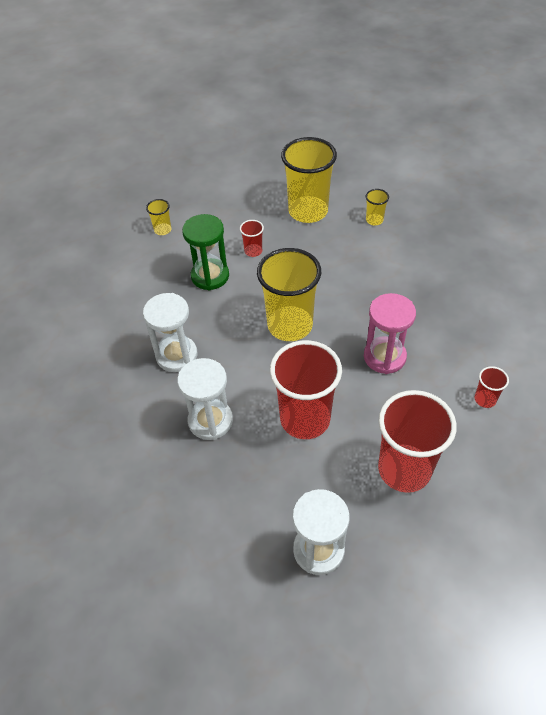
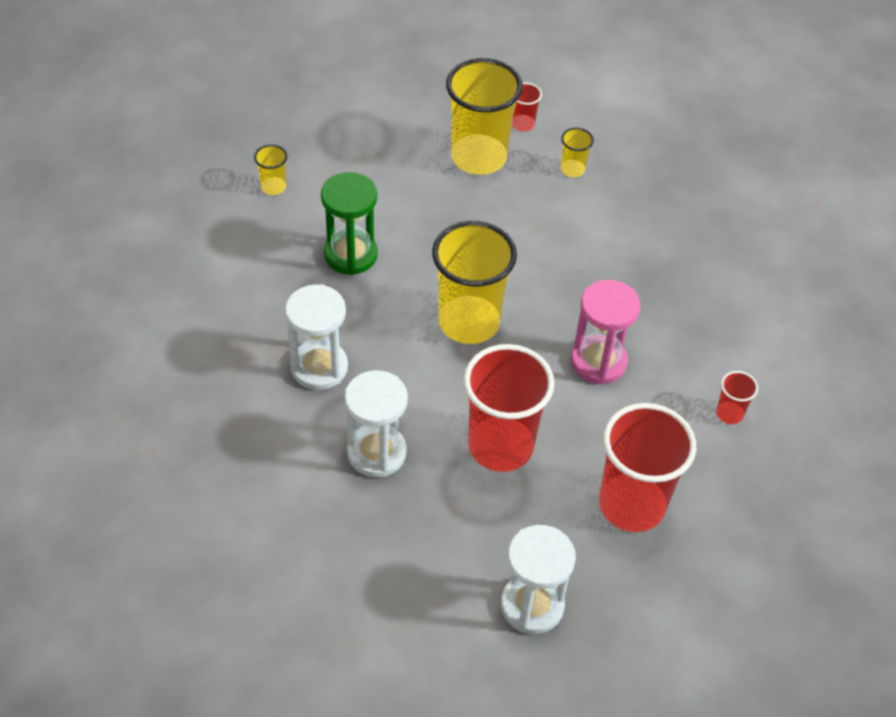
camera: 10 degrees left, 0 degrees up
(253, 251) = (407, 217): red cup -> red cup (522, 124)

